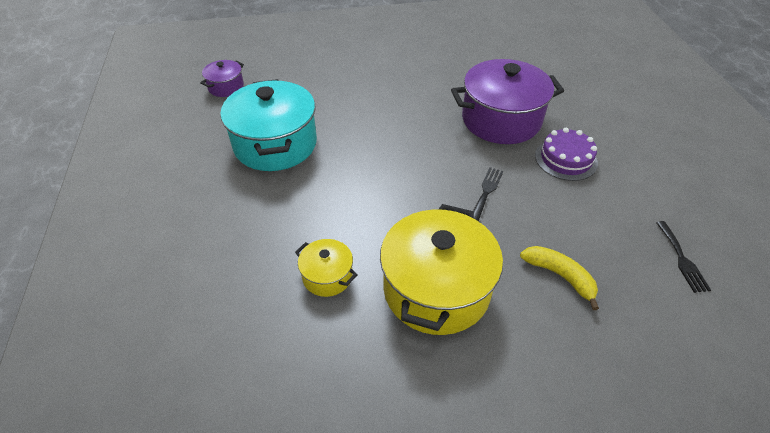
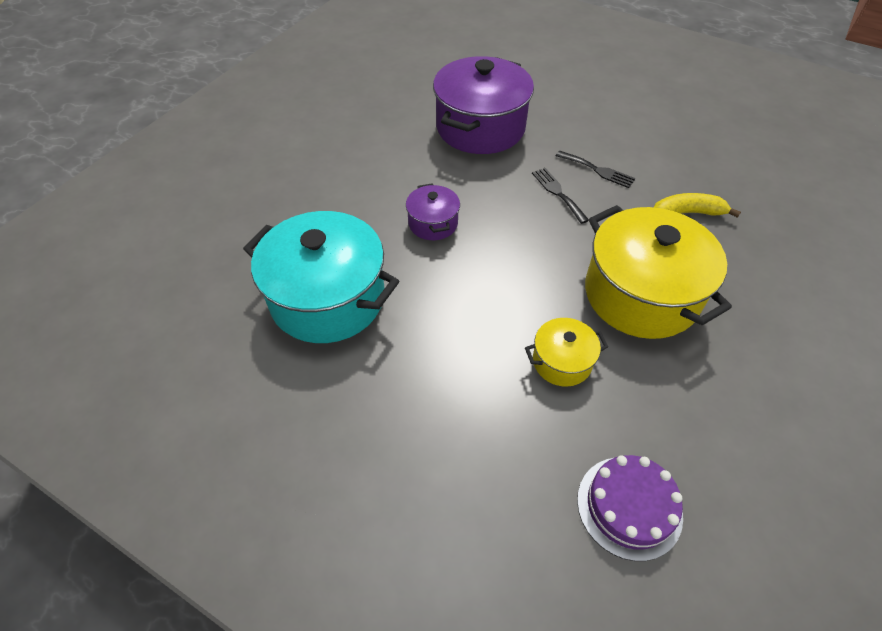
camera: 50 degrees left, 5 degrees up
(226, 87) = (167, 288): purple pot -> purple pot (433, 223)
(565, 159) = (567, 126): purple cake -> purple cake (629, 507)
(682, 259) = (720, 144): black fork -> black fork (598, 170)

